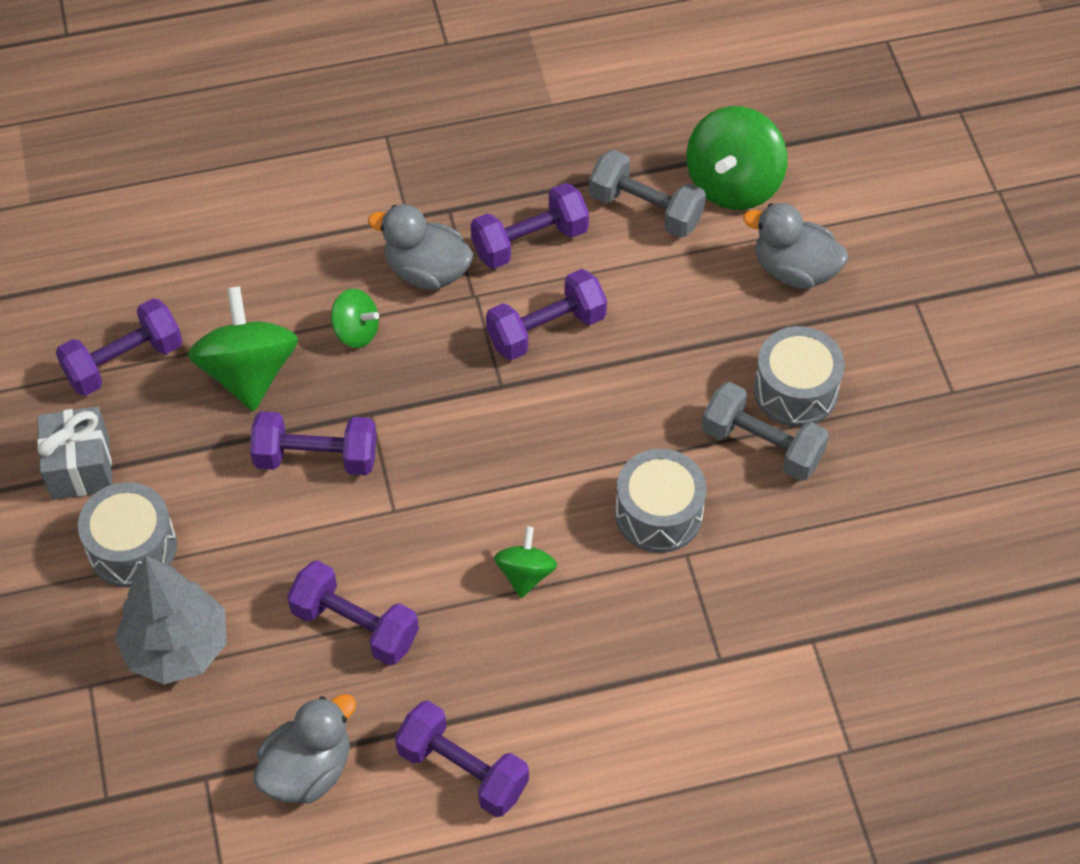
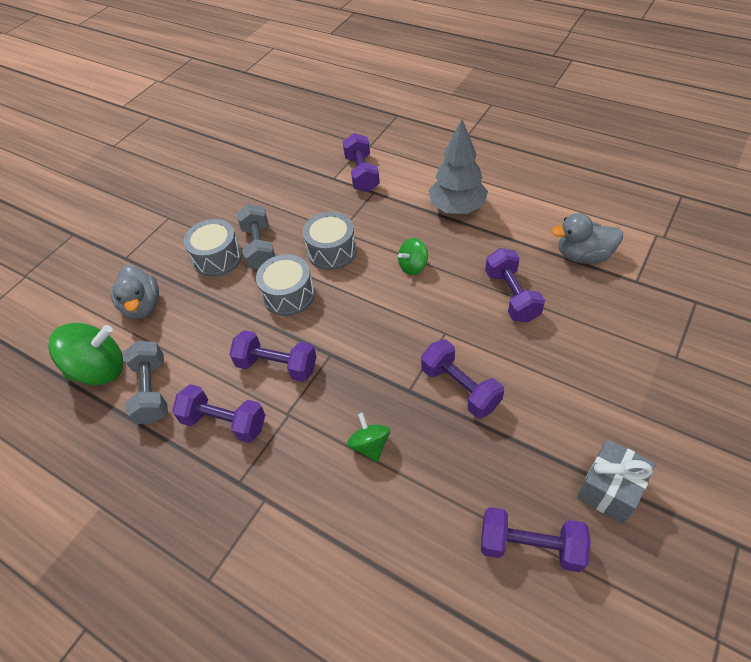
camera: 130 degrees left, 5 degrees down
(132, 547) = (605, 413): grey drum -> grey drum (289, 295)
(177, 648) = (613, 344): grey tree -> grey tree (457, 208)
(248, 372) = (455, 470): green spinning top -> none
(426, 271) = (294, 451): grey duck -> none
(462, 770) = (513, 217): purple dumbbell -> purple dumbbell (362, 174)

